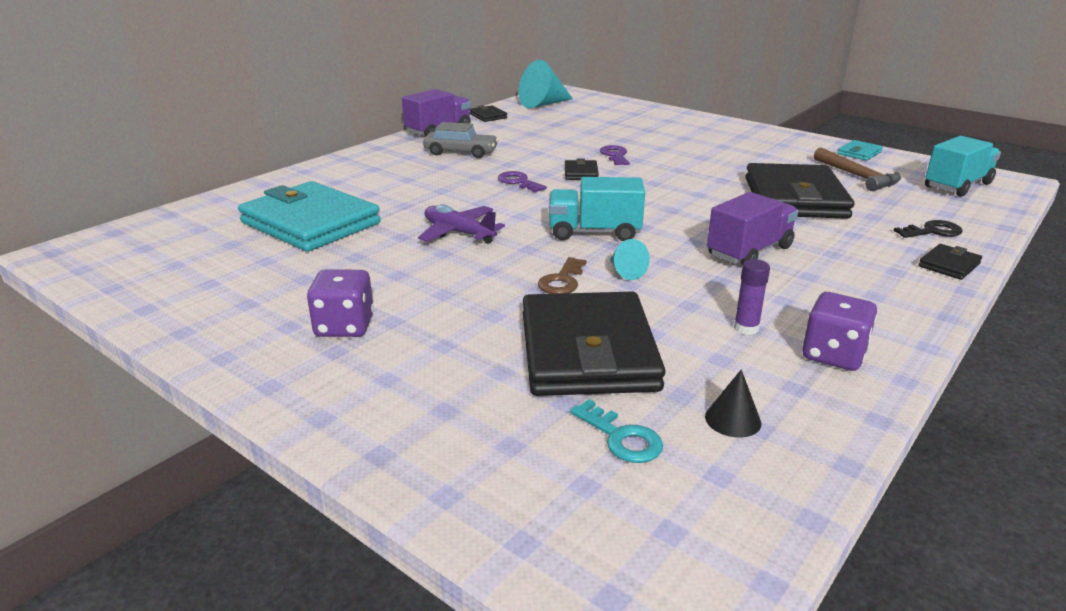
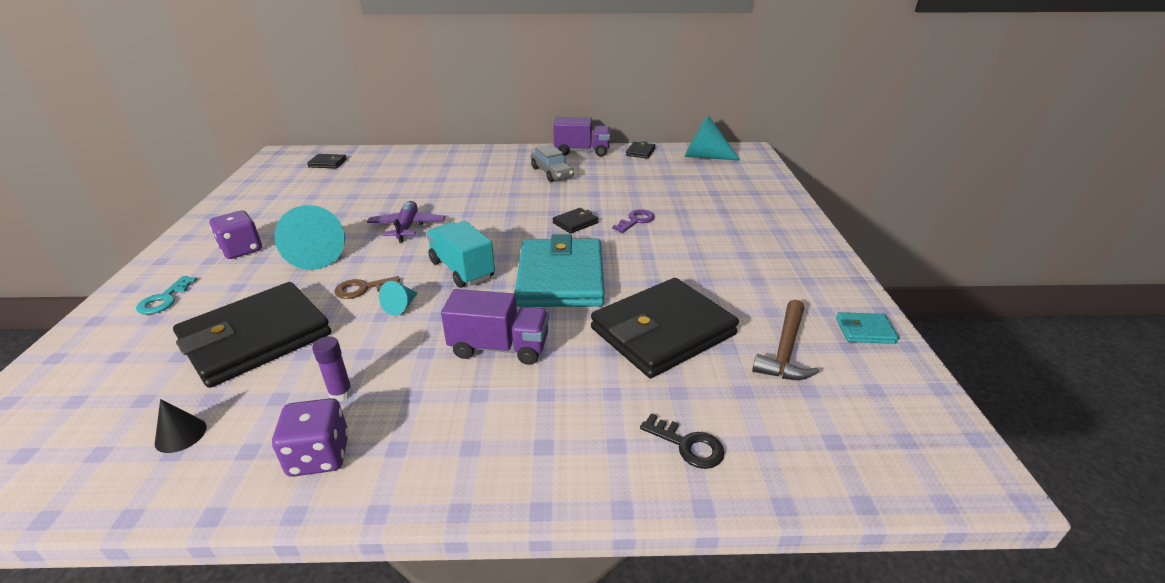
camera: 50 degrees right, 5 degrees up
(310, 223) = (375, 184): turquoise wallet -> turquoise wallet (560, 278)
(441, 289) = (314, 256): none -> turquoise cone
(518, 182) = (523, 210): purple key -> none
(621, 437) = (138, 394): turquoise key -> turquoise key (164, 299)
(949, 265) = (600, 481): black wallet -> black wallet (328, 163)
(957, 185) = (875, 429): turquoise truck -> none

